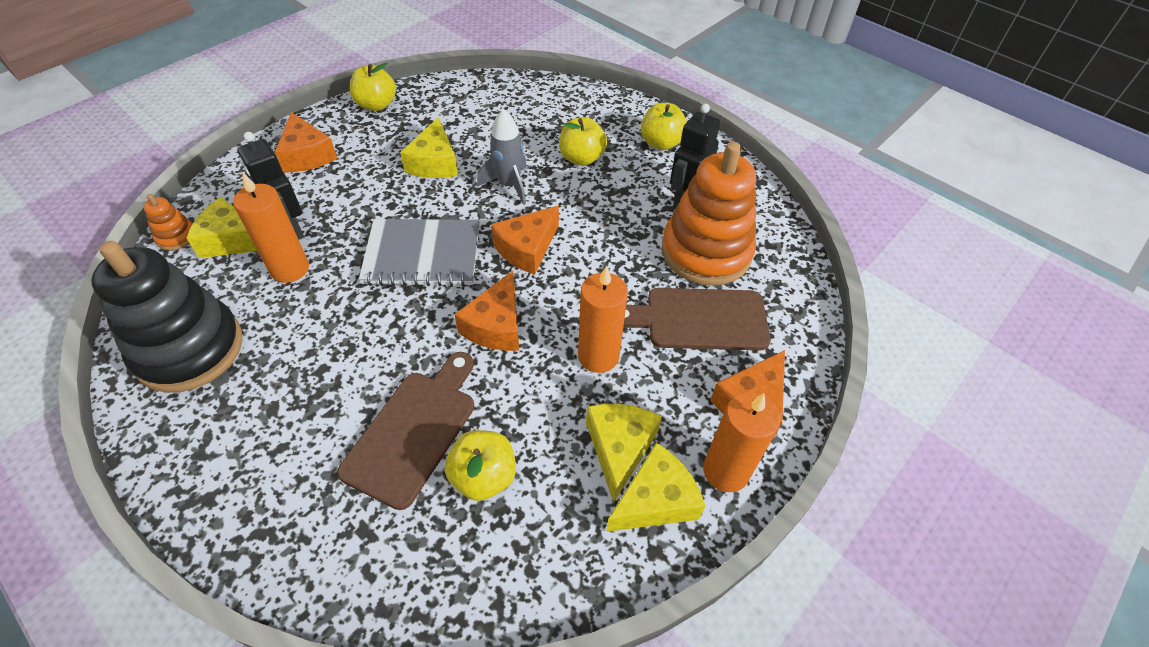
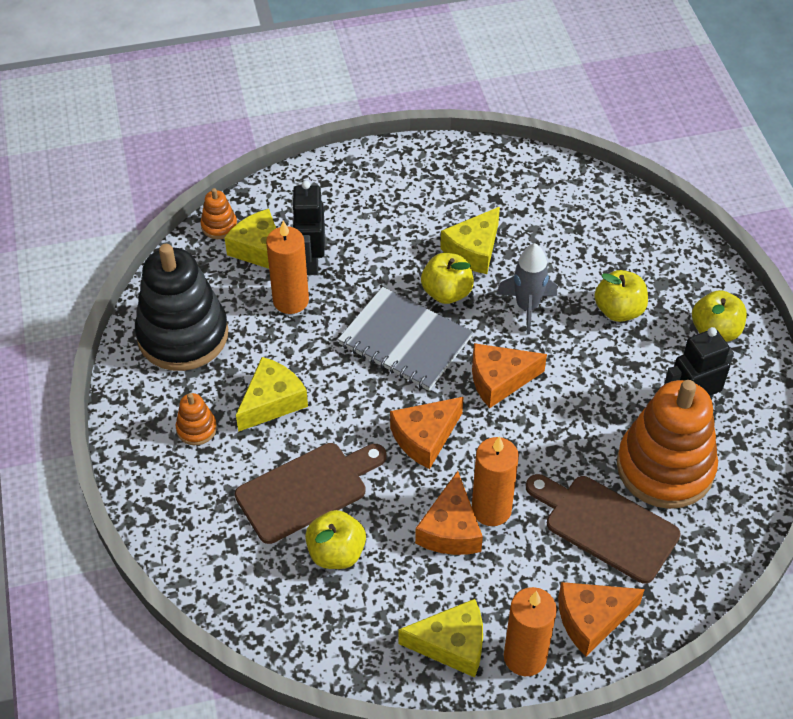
camera: 35 degrees right, 0 degrees up
(256, 433) = (196, 429): none -> orange stacking toy
(307, 155) = (365, 189): orange cheese -> orange cheese (450, 529)
(376, 105) = (459, 159): yellow apple -> yellow apple (446, 292)
(619, 448) = (453, 591): yellow cheese -> yellow cheese (272, 401)

